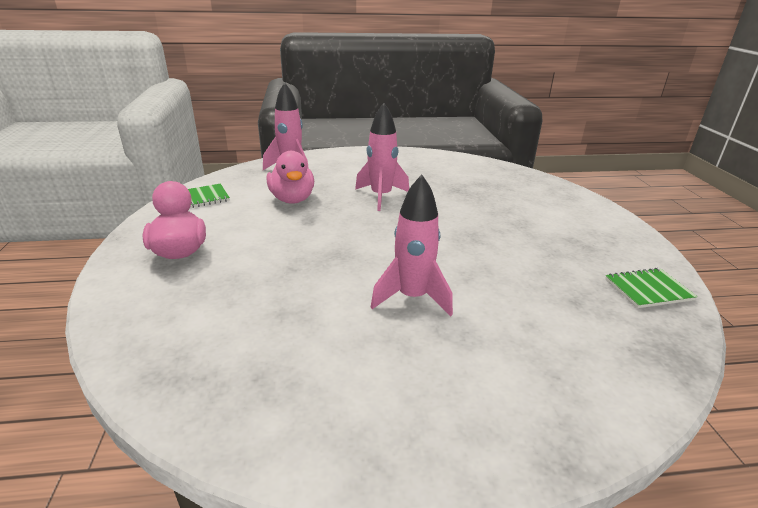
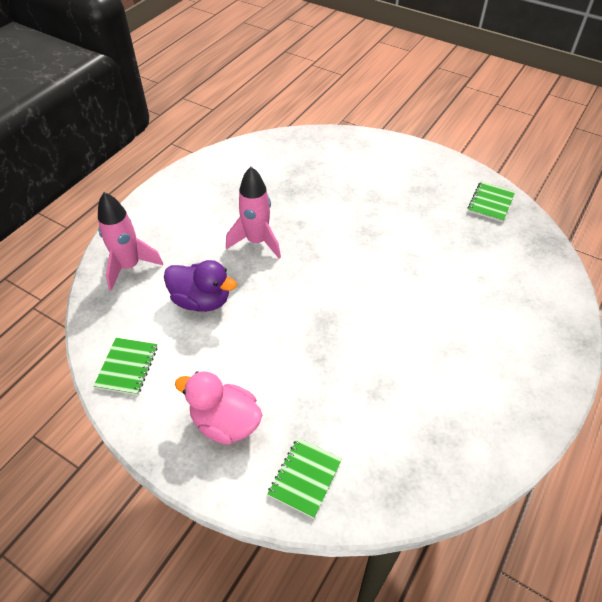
camera: 50 degrees left, 20 degrees up
(147, 311) = (305, 478): none -> green notebook
(292, 199) = (201, 300): pink duck -> purple duck
(412, 298) = (413, 314): pink rocket -> none

